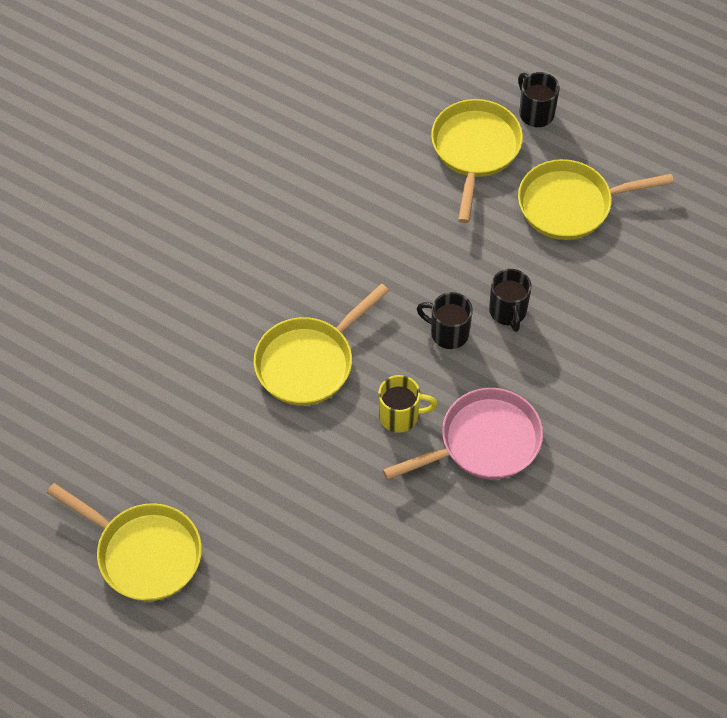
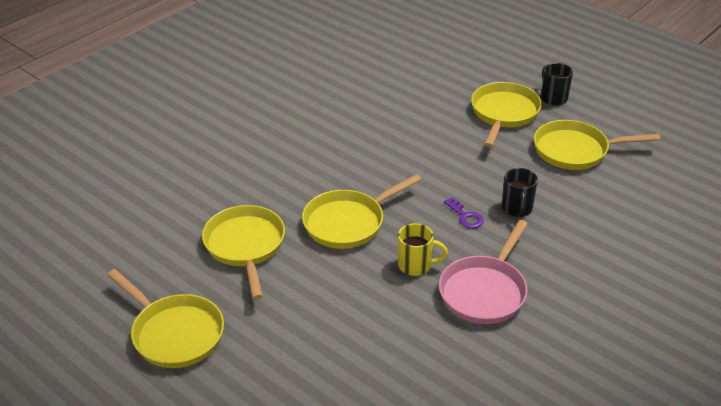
camera: 10 degrees right, 20 degrees down
(193, 416) = (245, 246): none -> yellow pan
(448, 333) = (465, 216): black mug -> purple key
(484, 442) = (484, 291): pink pan -> pink pan turned 135 degrees clockwise

